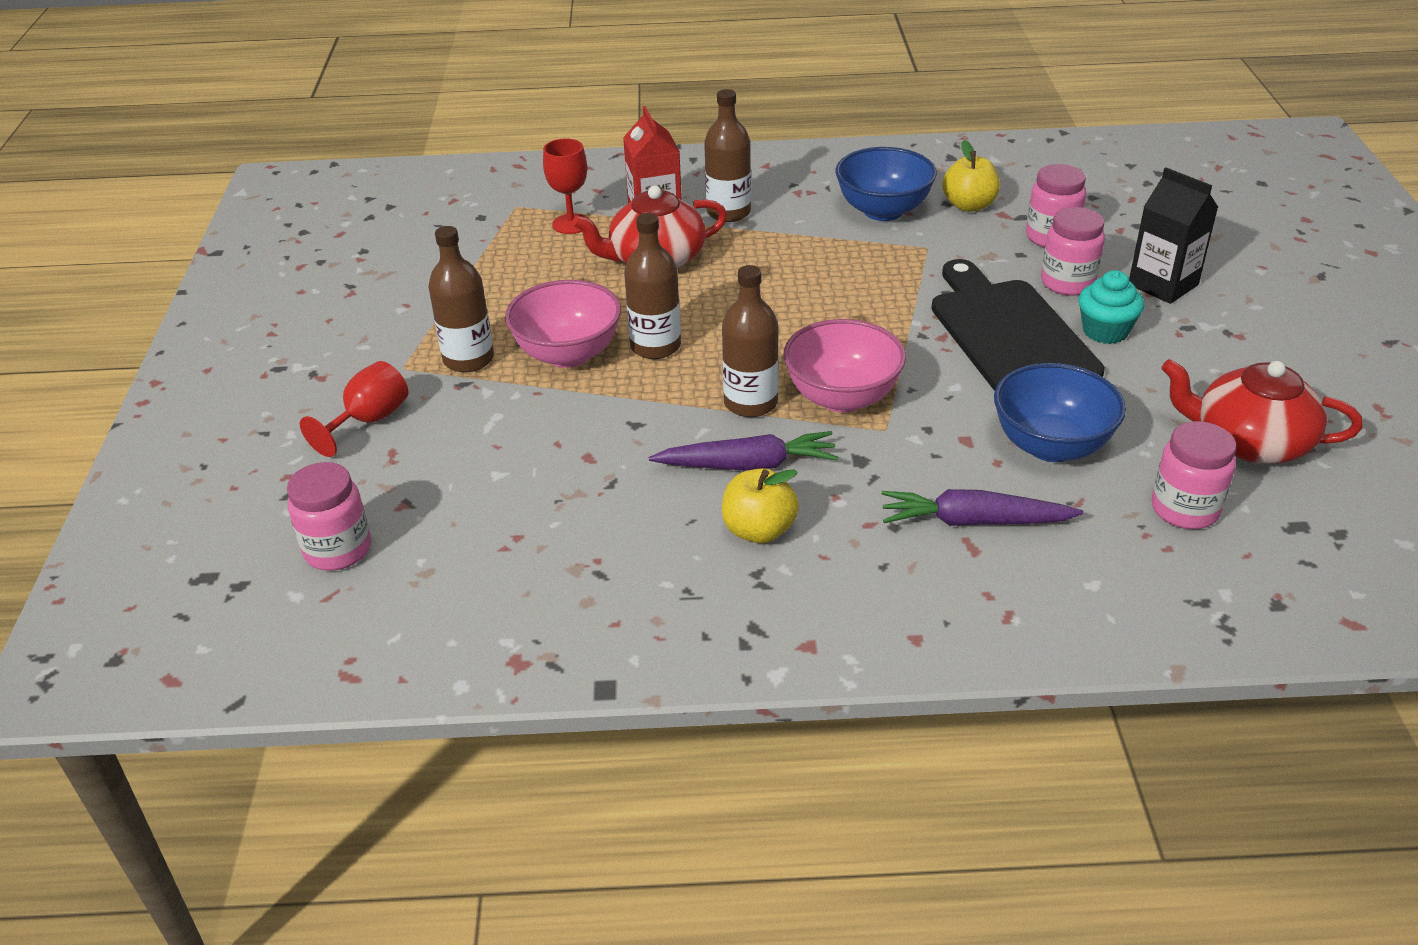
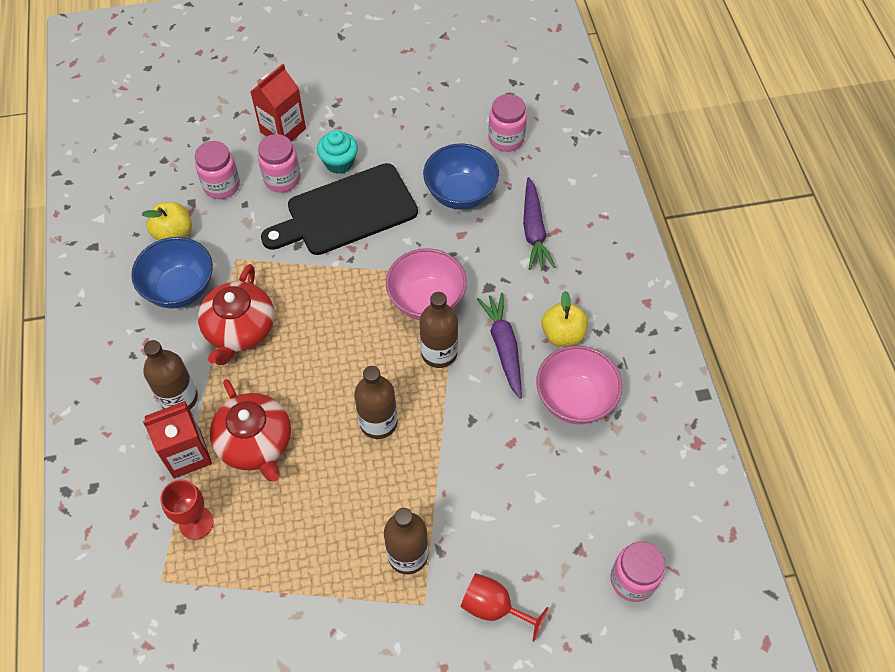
camera: 100 degrees left, 20 degrees up
(568, 354) = (394, 482): pink bowl -> pink bowl (575, 399)
(1163, 285) = (283, 130): black carton -> red carton
(1249, 442) = (443, 107): red teapot -> red teapot (239, 329)

